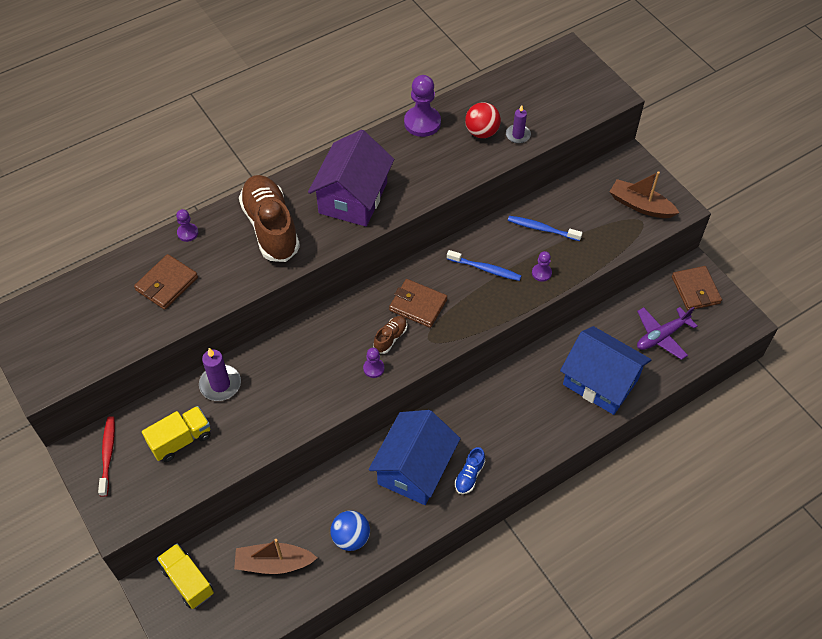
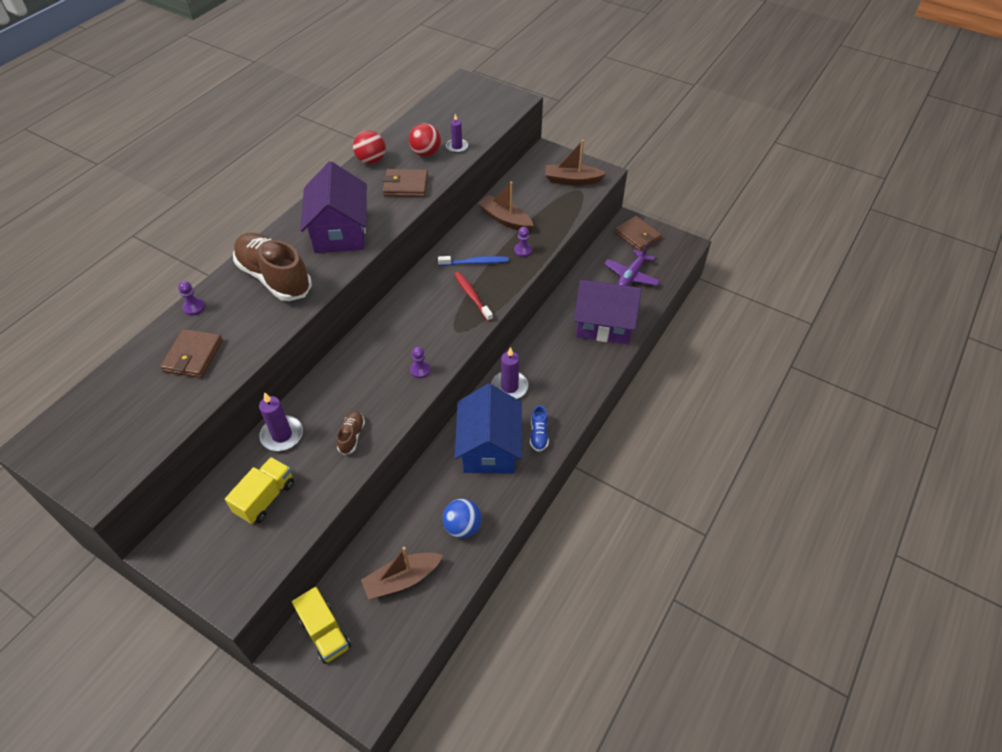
camera: 25 degrees left, 5 degrees down
(108, 454) = (194, 540): red toothbrush -> red toothbrush (472, 296)
(187, 581) = (325, 632): yellow truck -> yellow truck turned 150 degrees counterclockwise
(390, 338) = (422, 341): brown shoe -> brown shoe (352, 436)
(418, 305) = (433, 308): brown wallet -> brown wallet (406, 185)
(422, 123) = (371, 161): purple pawn -> red ball
(466, 413) = (509, 387): none -> purple candle
(542, 229) = (505, 219): blue toothbrush -> brown boat
(600, 382) = (604, 324): blue house -> purple house

